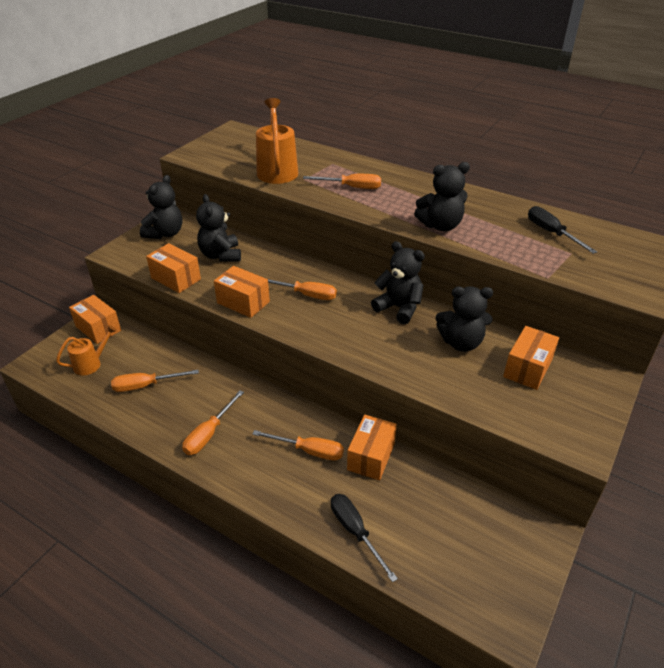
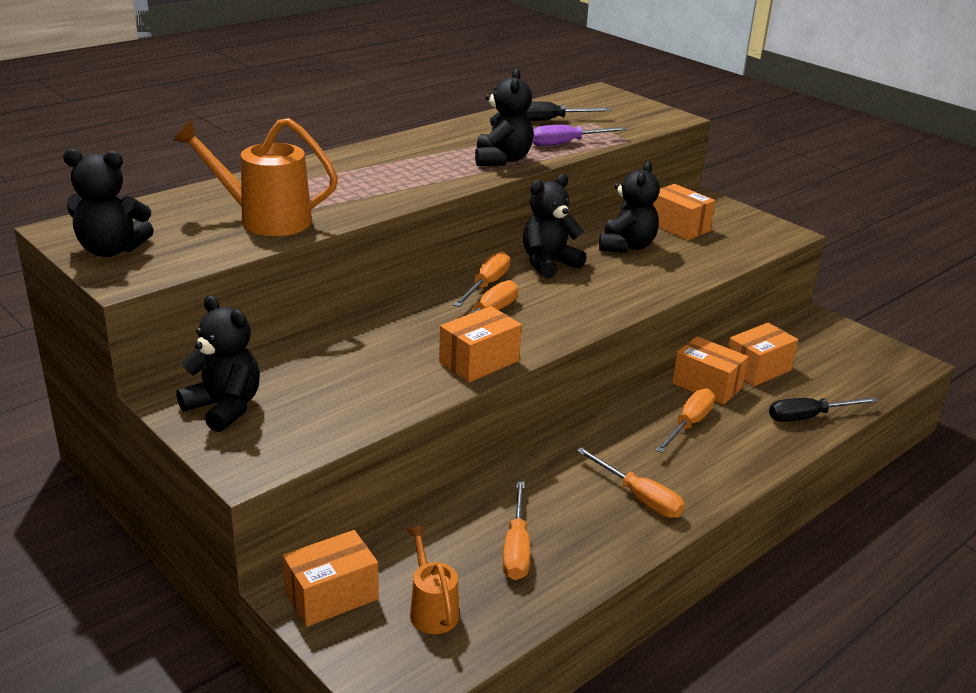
camera: 75 degrees left, 10 degrees down
(176, 278) = (379, 411): orange box -> orange box (757, 369)
(221, 255) = (340, 363): black teddy bear -> black teddy bear (111, 250)
(352, 187) = (367, 184): orange screwdriver -> orange screwdriver (486, 285)
(505, 247) = (566, 143): none -> purple screwdriver

